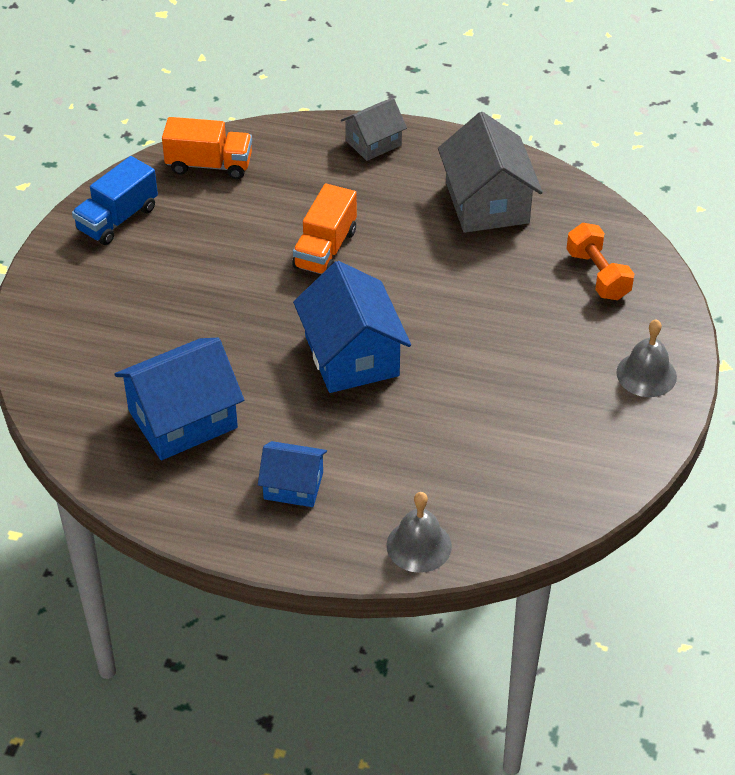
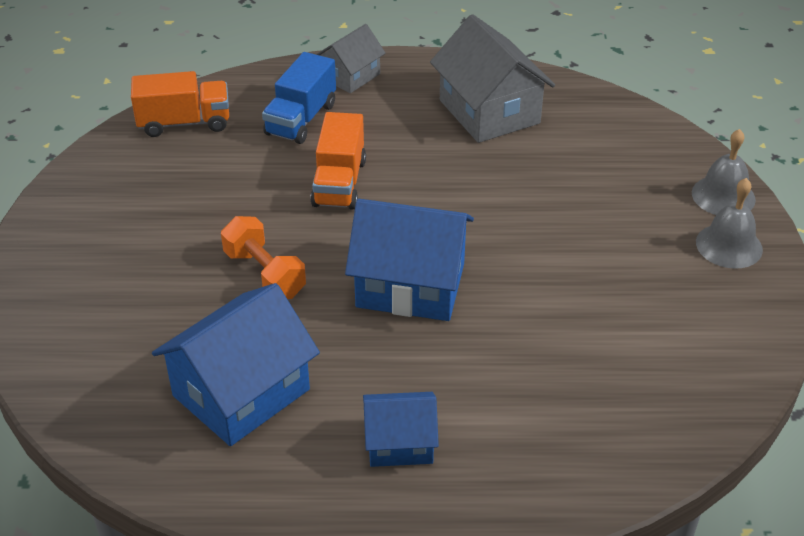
camera: 15 degrees left, 5 degrees down
(117, 219) = (98, 192): blue truck -> blue truck (301, 119)
(352, 355) = (410, 285): blue house -> blue house turned 45 degrees counterclockwise
(419, 545) = (574, 482): grey bell -> grey bell (723, 196)
(597, 275) = (631, 159): orange dumbbell -> orange dumbbell (265, 274)

